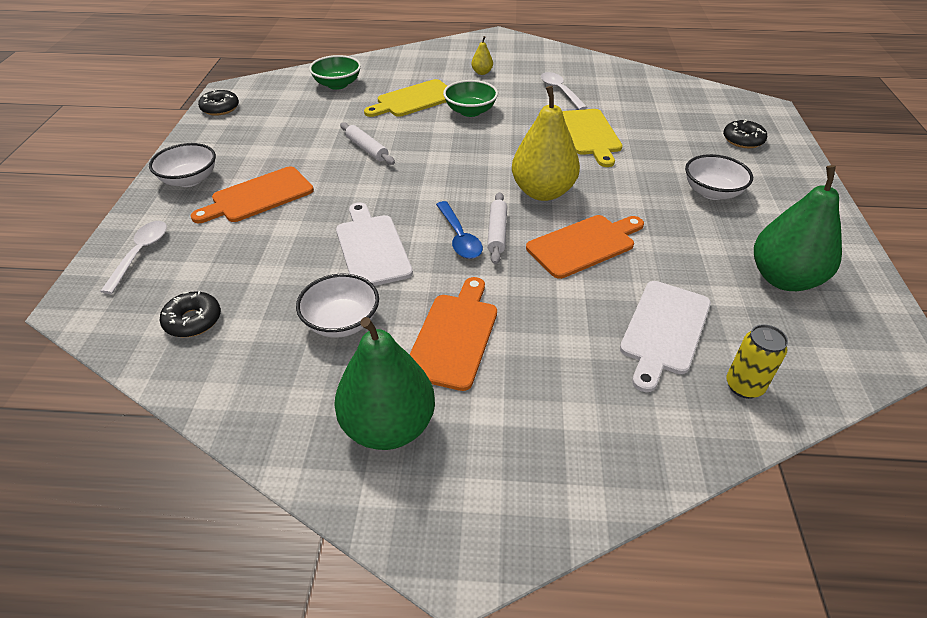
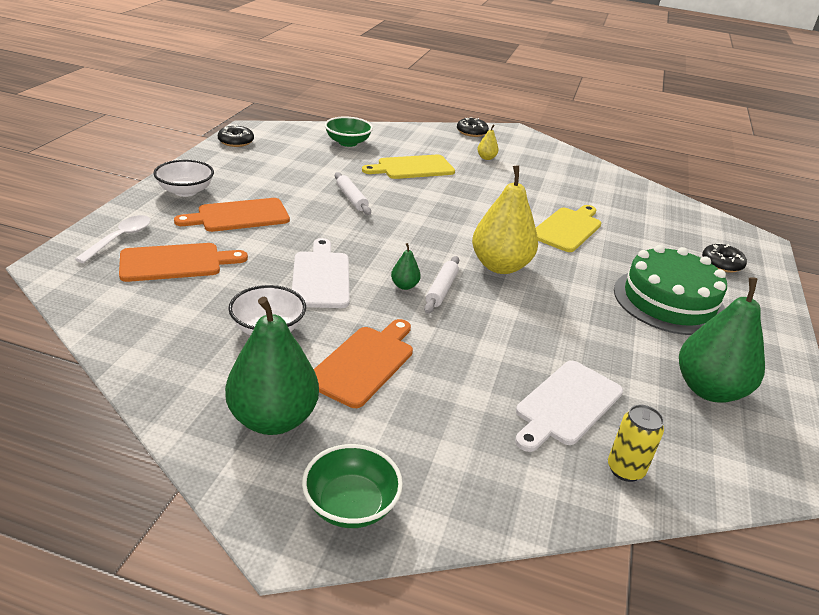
camera: 10 degrees right, 10 degrees down
(193, 320) = (141, 298): black donut -> black donut (471, 132)
(459, 237) = (404, 286): blue spoon -> green pear
(470, 111) = (461, 187): green bowl -> green bowl (351, 505)
(560, 91) = (555, 187): white spoon -> none
(584, 245) = (520, 317): orange cutting board -> orange cutting board (176, 262)
(589, 134) = (568, 228): yellow cutting board -> yellow cutting board turned 150 degrees counterclockwise
(712, 192) = (669, 301): white bowl -> green cake

